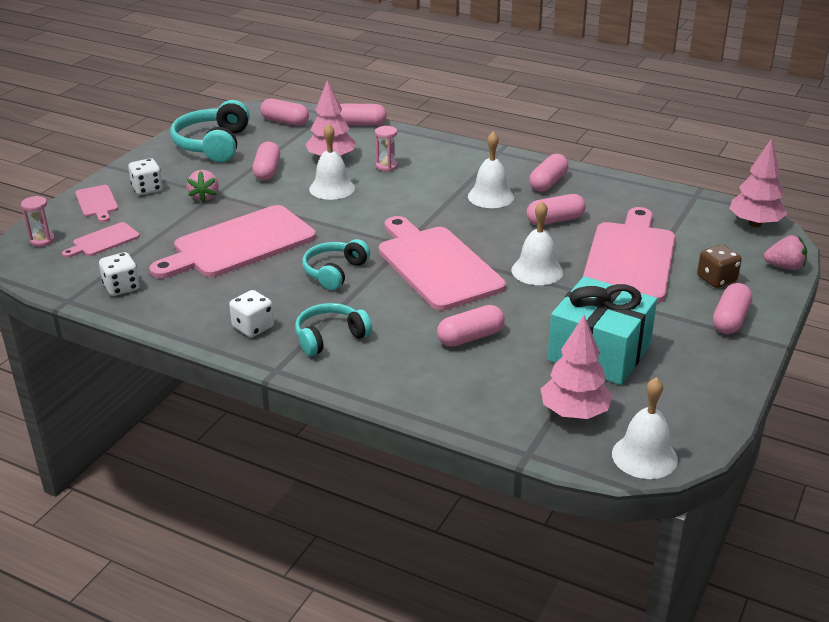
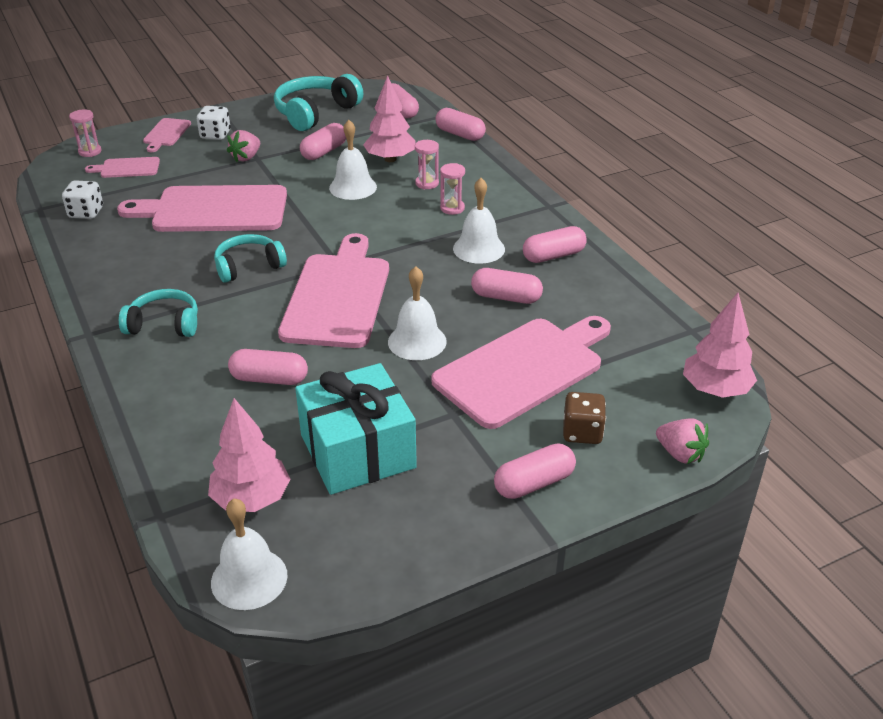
camera: 35 degrees right, 5 degrees up
(253, 327) = (124, 288): white dice -> none
(431, 177) = (452, 208): none -> pink hourglass

